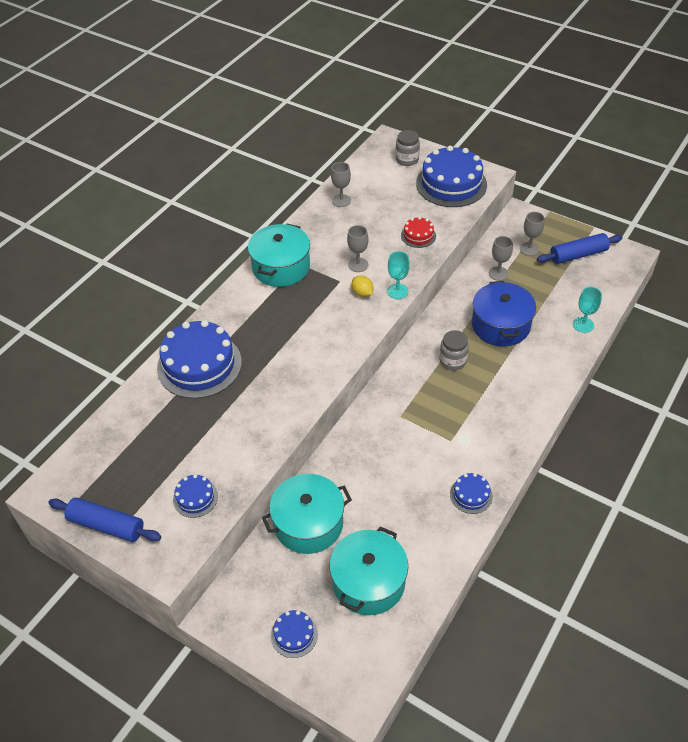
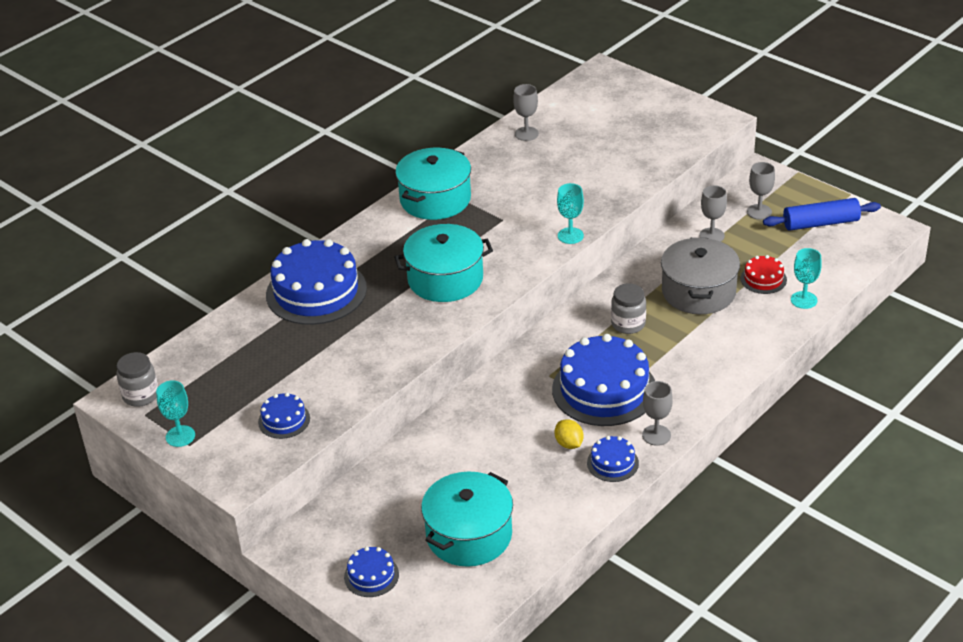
camera: 10 degrees right, 10 degrees down
(106, 525) = (180, 436): blue rolling pin -> turquoise goblet
(308, 524) = (412, 472): turquoise pot -> turquoise pot (445, 279)
(358, 265) = (529, 204): grey goblet -> grey goblet (656, 435)
(362, 293) = (527, 234): yellow lemon -> yellow lemon (569, 444)
(407, 159) = (620, 94): grey jar -> grey jar (141, 395)
(418, 235) = (612, 179): red cake -> red cake (763, 279)
(451, 184) = (669, 125): blue cake -> blue cake (604, 389)
(500, 325) = (698, 292): blue pot -> grey pot

